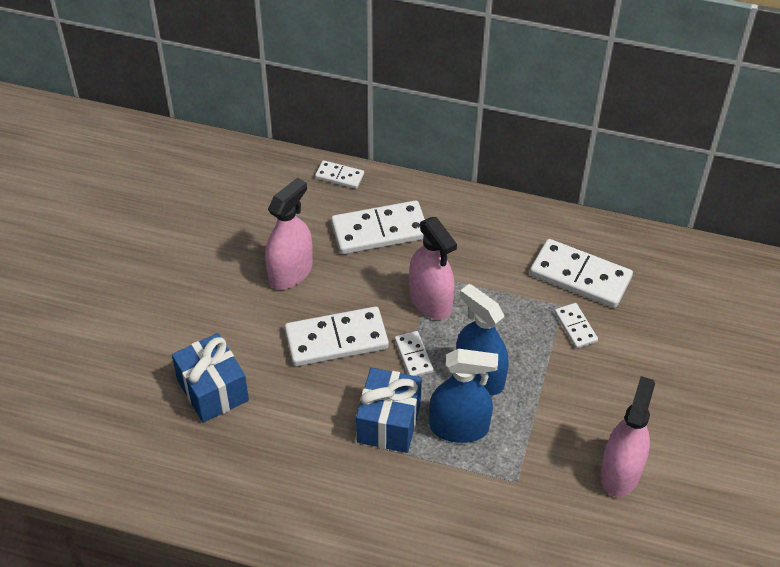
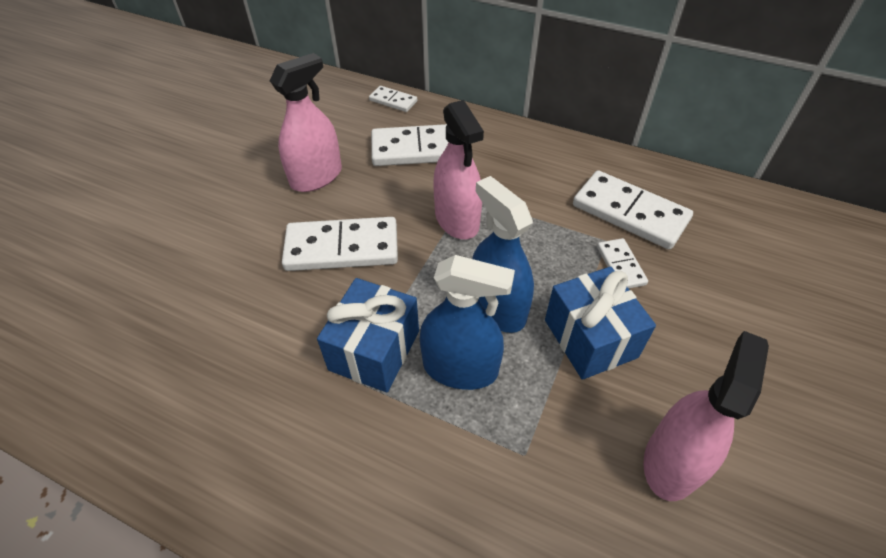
camera: 10 degrees right, 0 degrees up
(213, 390) = (185, 286): blue gift -> blue gift (590, 338)
(413, 356) = (424, 275): white domino -> none

